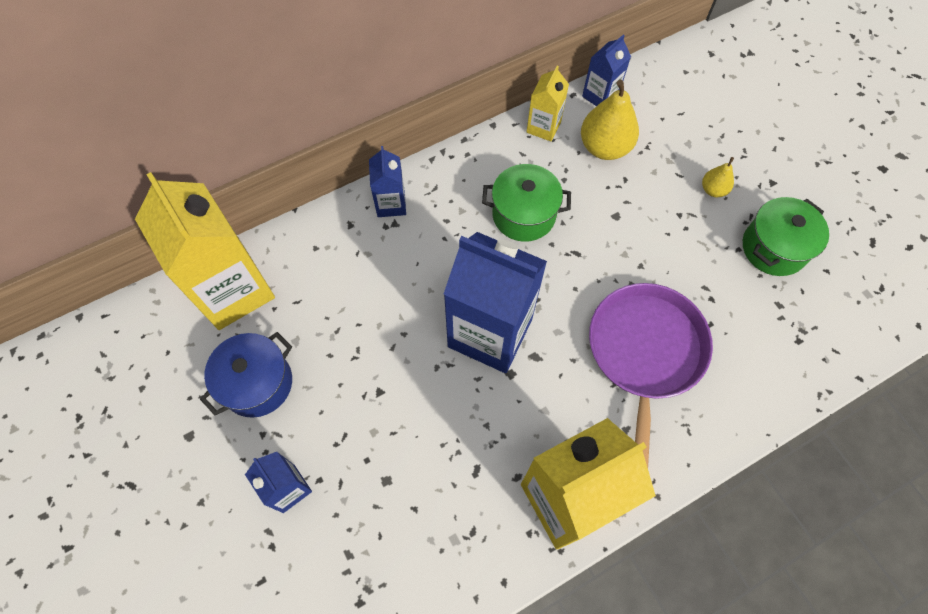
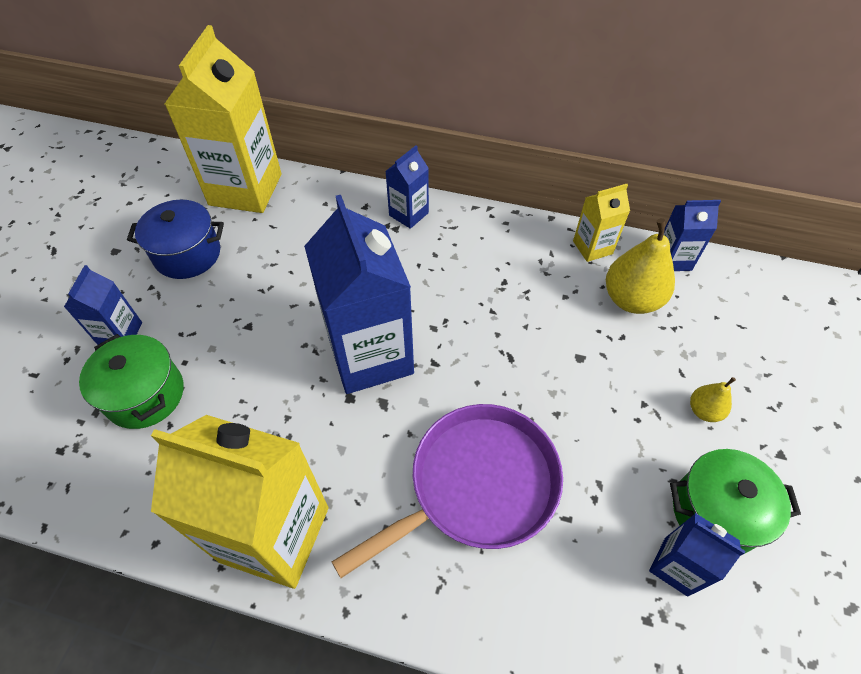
camera: 45 degrees right, 10 degrees down
(523, 215) = (499, 296): green pot -> green pot (145, 395)
(784, 297) = (676, 566): none -> blue carton

